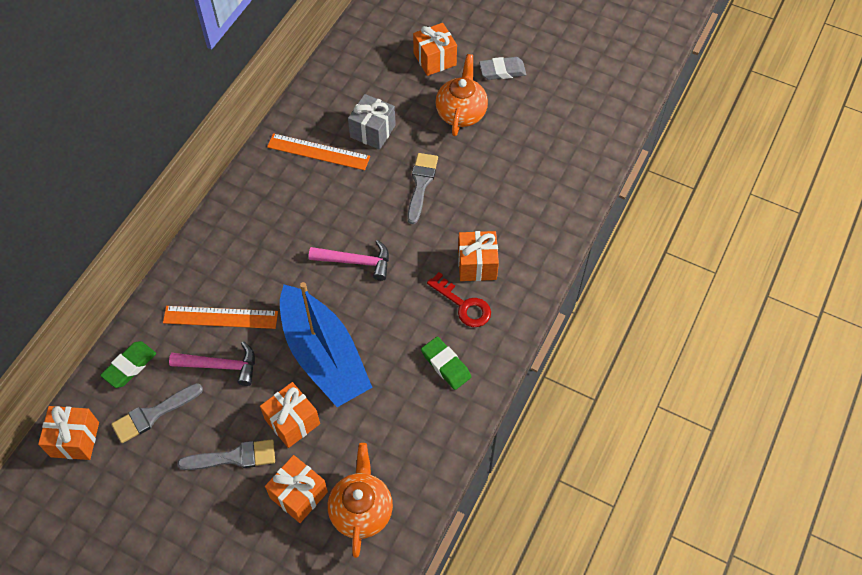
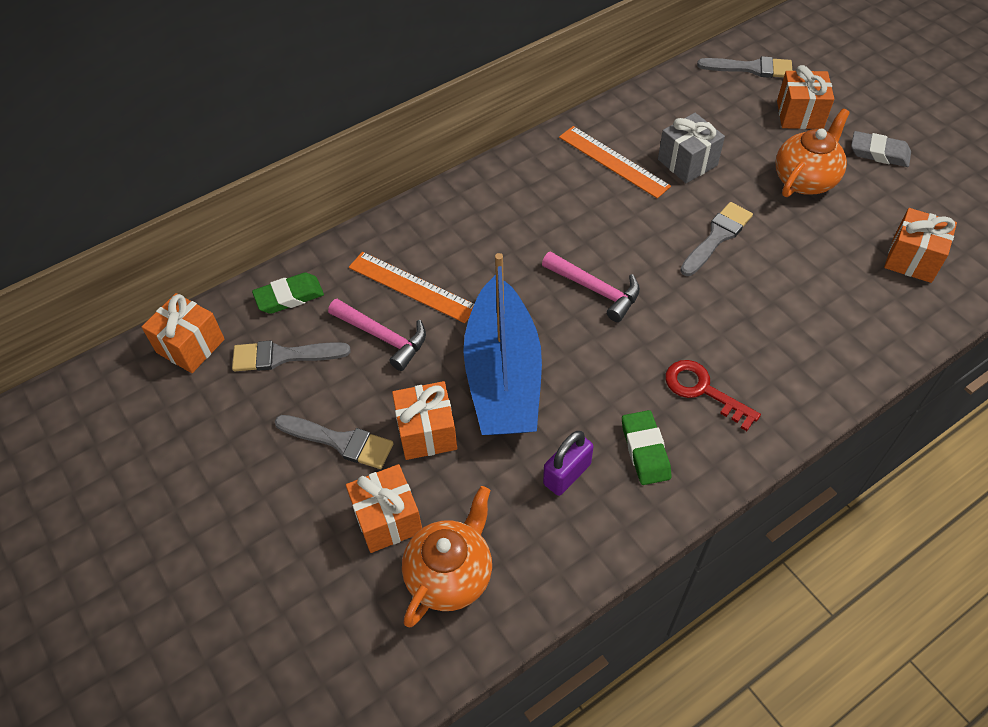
camera: 30 degrees right, 5 degrees down
(383, 31) = (751, 68): none -> grey brush
(403, 405) = (567, 474): none -> purple padlock
(463, 305) = (703, 390): red key -> red key turned 150 degrees clockwise
(477, 264) = (743, 351): orange gift -> orange gift (912, 259)

